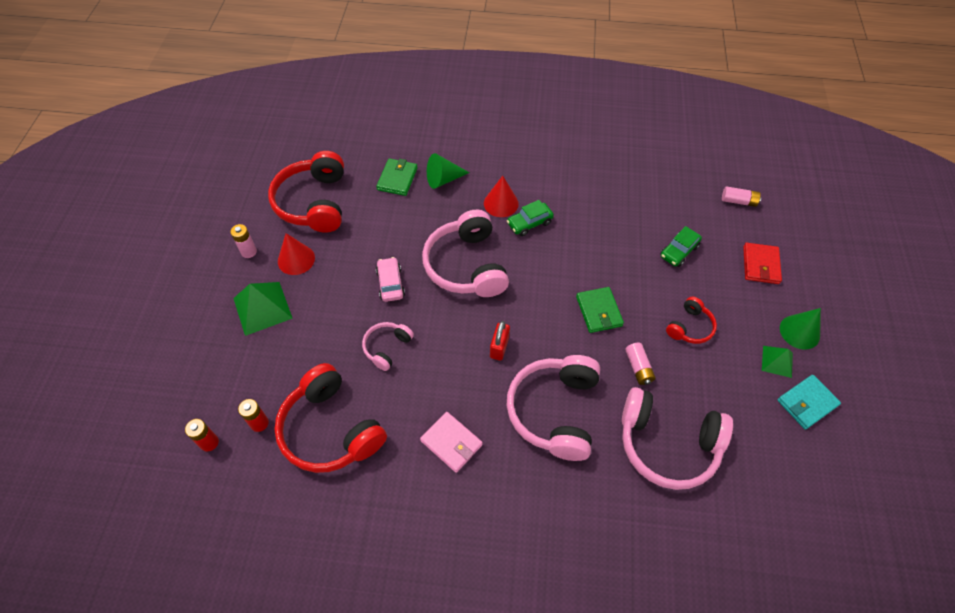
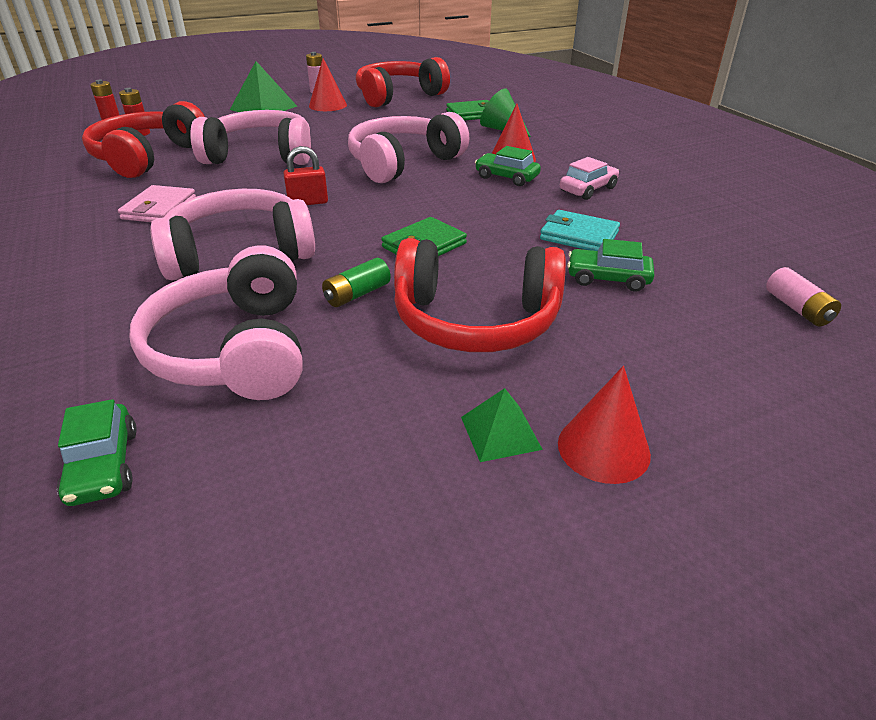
camera: 60 degrees right, 20 degrees down
(387, 347) = (261, 155): pink headphones -> pink headphones, size x1.97
(390, 283) = (340, 140): pink car -> pink car (588, 189)
(638, 367) = (357, 294): pink battery -> green battery
(690, 327) = (475, 320): red headphones -> red headphones, size x1.97
(740, 524) = (103, 466): none -> green car
(760, 265) = (696, 363): red wallet -> none
(799, 332) = (603, 448): green cone -> red cone
(807, 403) = (436, 499): turquoise wallet -> turquoise wallet (579, 236)

